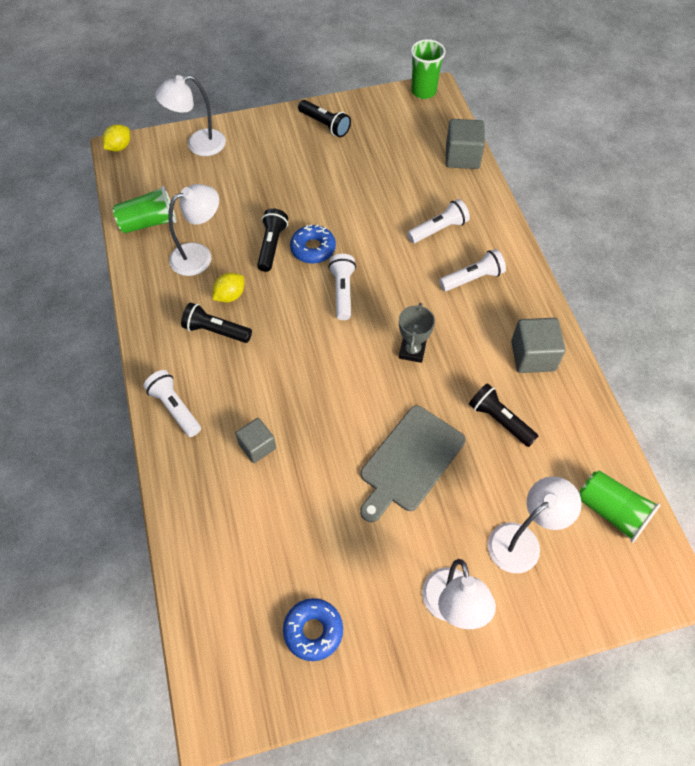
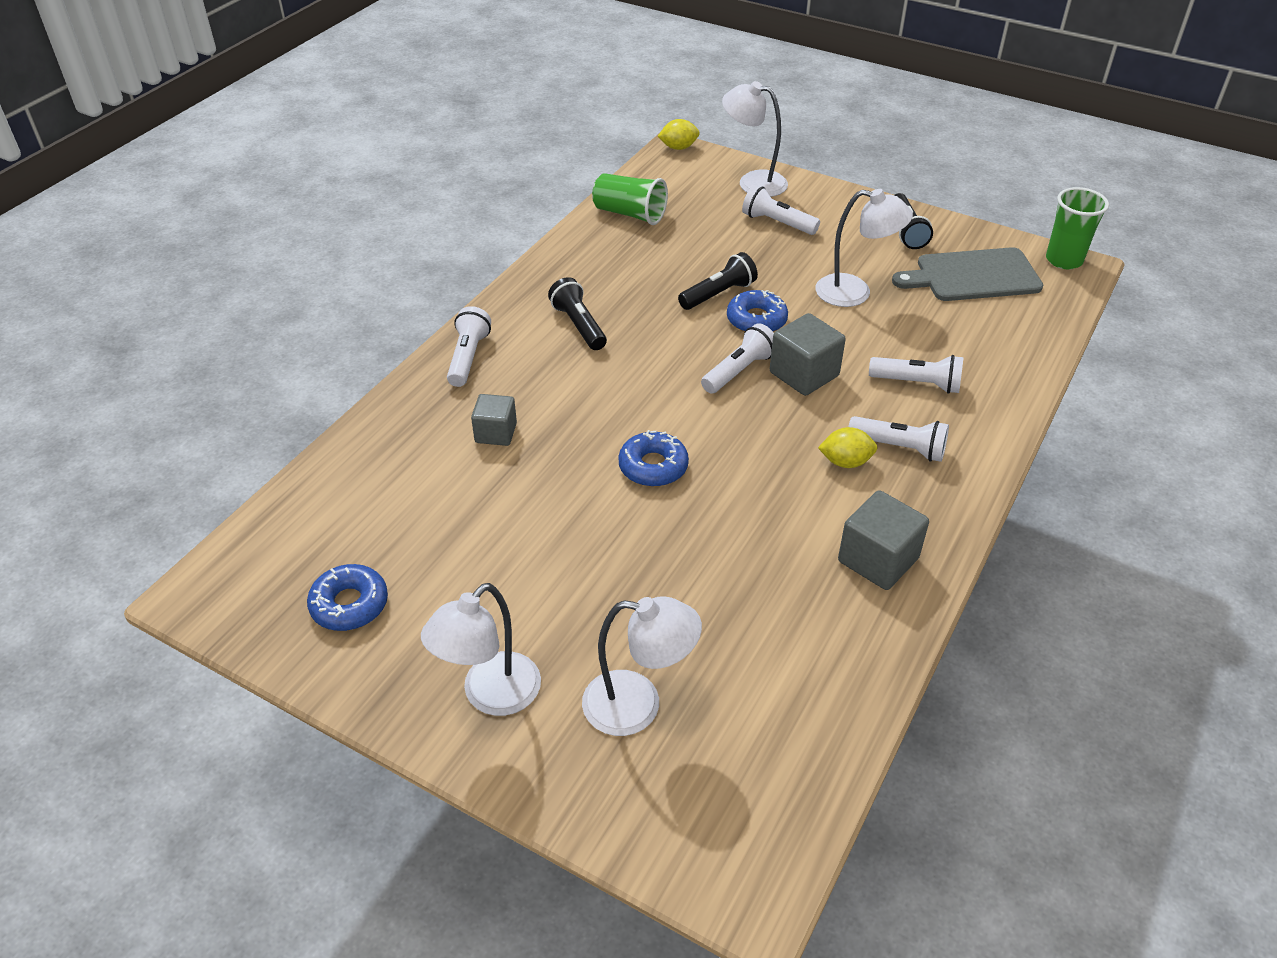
camera: 45 degrees right, 15 degrees down
(199, 255) = (641, 262): white lamp -> white lamp (855, 293)
(230, 295) = (627, 308): yellow lemon -> yellow lemon (845, 462)
(247, 168) = (777, 223): none -> white flashlight
(369, 393) = (653, 466): none -> blue donut
(409, 461) = (616, 548): grey cutting board -> grey cutting board (972, 276)
(412, 351) = (745, 463): grey trophy -> none
(462, 157) = (1035, 339): grey cube -> grey cube (804, 374)
(499, 420) = (759, 586): black flashlight -> none
(611, 511) = (776, 765): green cup -> none

